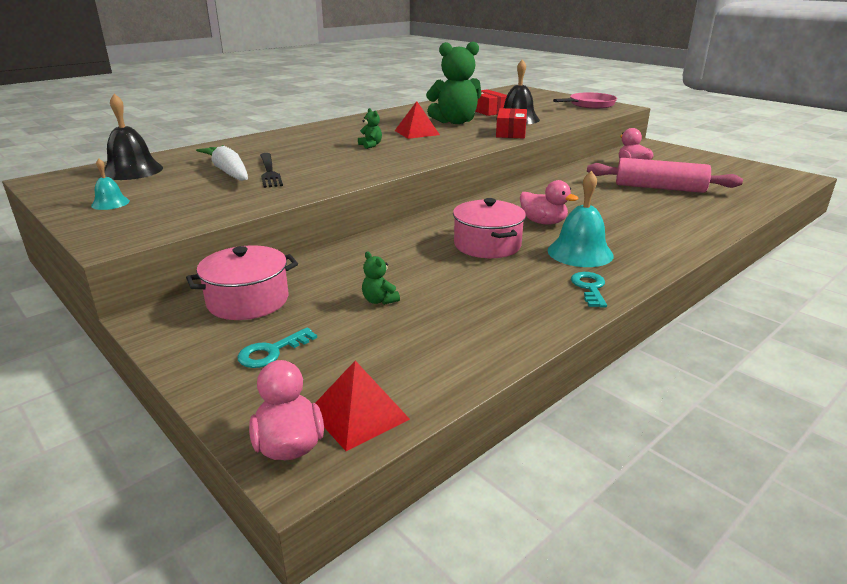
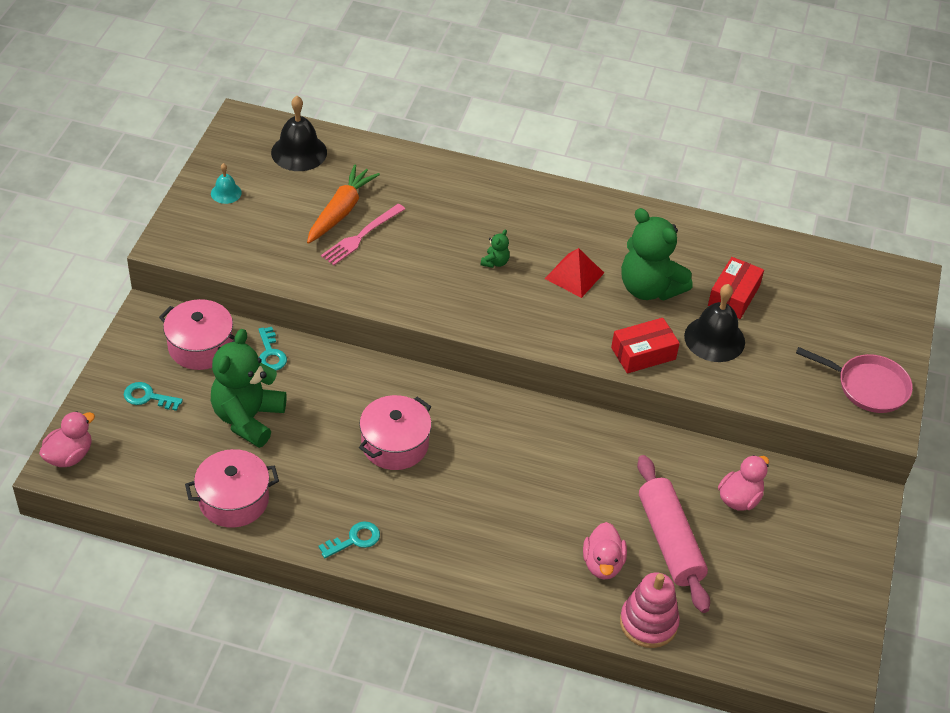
camera: 55 degrees right, 20 degrees up
(228, 172) = (341, 211): white carrot -> orange carrot
(269, 171) = (361, 236): black fork -> pink fork
(312, 269) = (271, 353): none -> turquoise key
(359, 414) = (111, 472): red pyramid -> none
(379, 300) = (248, 418): green teddy bear -> green teddy bear, size x2.46
(485, 337) = (234, 500): none -> pink pot
(543, 222) = (480, 467): pink duck -> pink duck (602, 564)
(580, 252) = (424, 515): turquoise bell -> none
(736, 208) = (648, 623): none -> pink stacking toy

